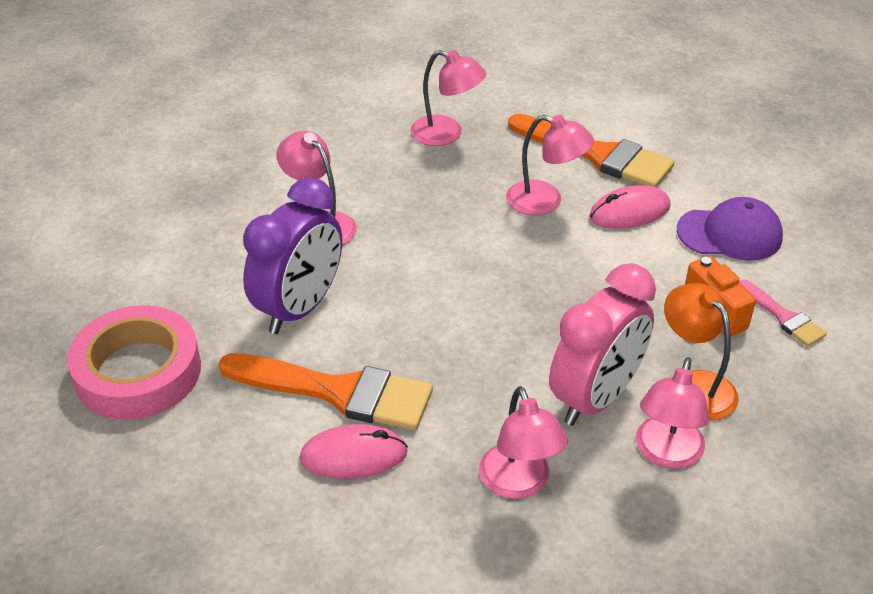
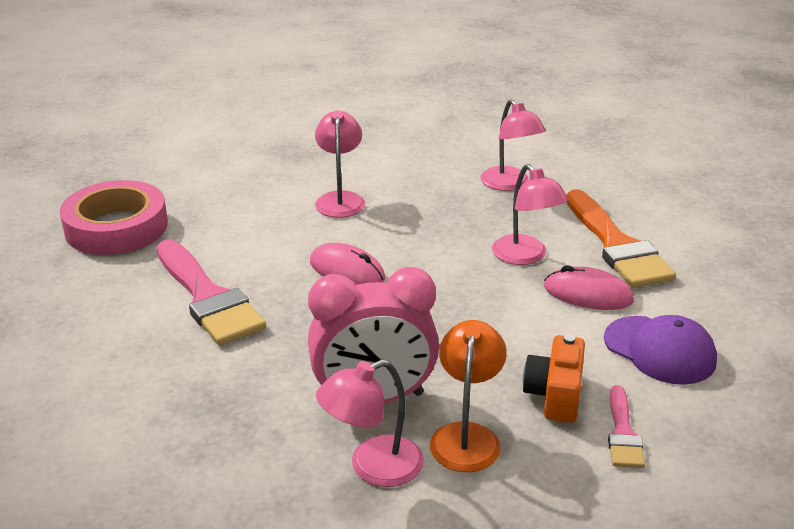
camera: 40 degrees right, 10 degrees down
(299, 308) = (256, 240): purple clock -> none
(338, 392) = (208, 298): orange brush -> pink brush
(353, 455) = (162, 338): pink mouse -> pink mouse (347, 270)
(519, 483) = (238, 418): pink lamp -> none

